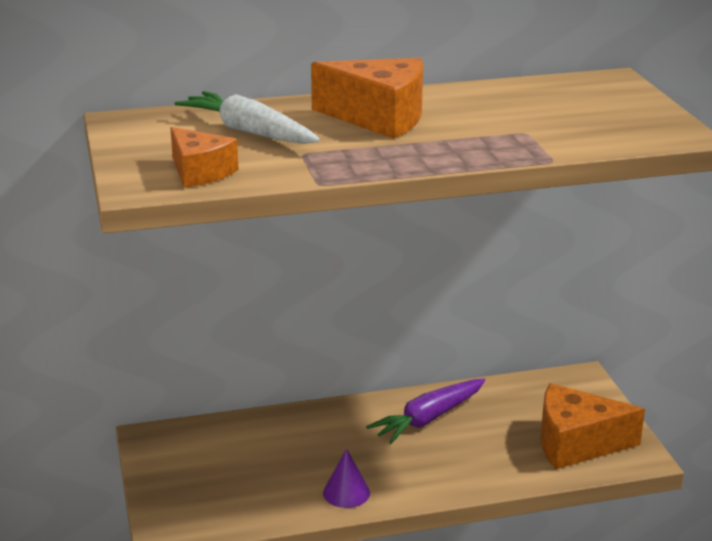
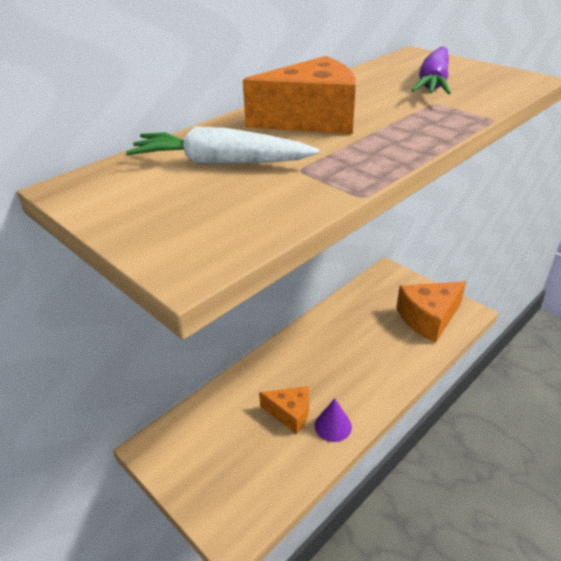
camera: 30 degrees left, 10 degrees up
(200, 172) = (233, 221): orange cheese -> orange cheese (290, 413)
(428, 419) = (331, 339): purple carrot -> purple carrot (433, 82)

